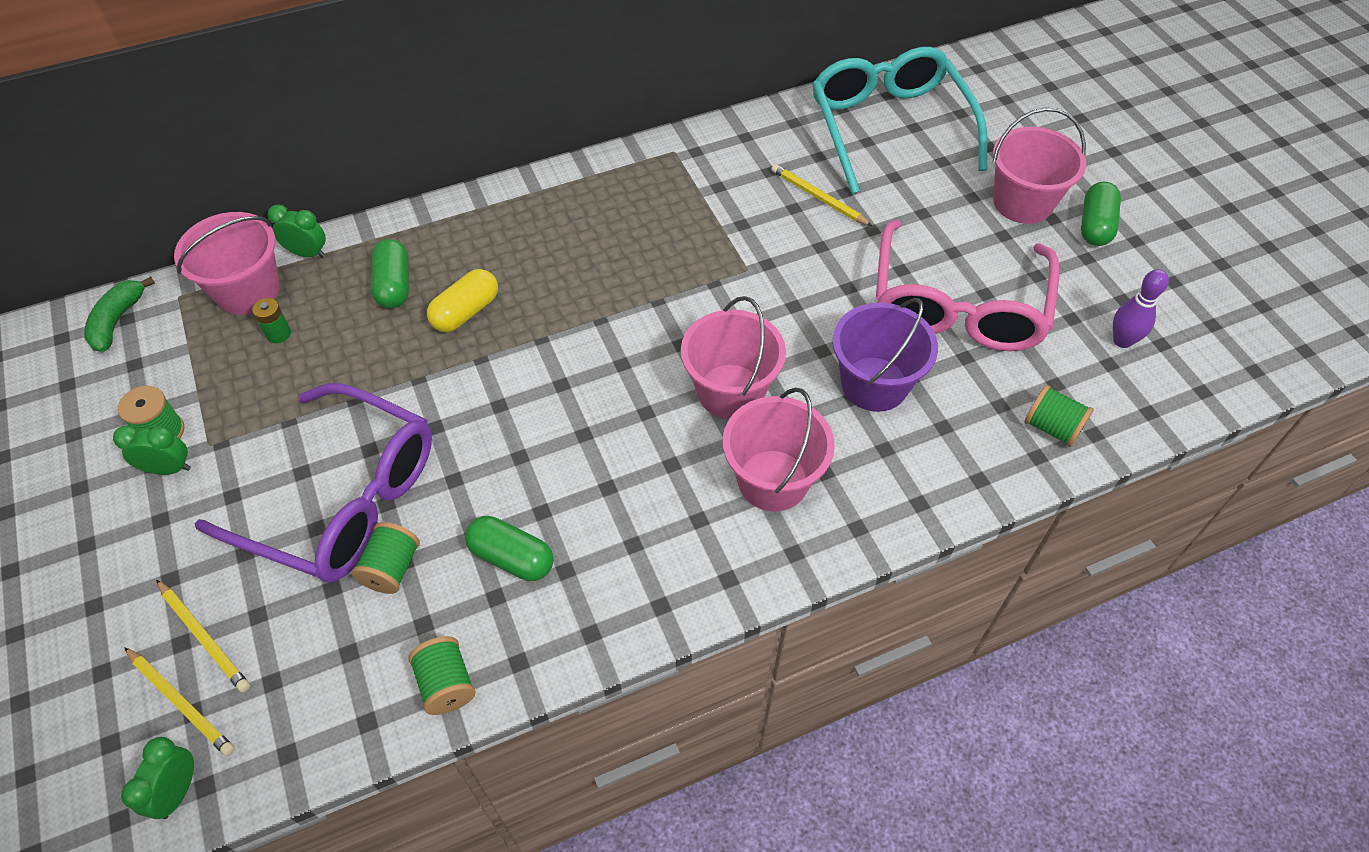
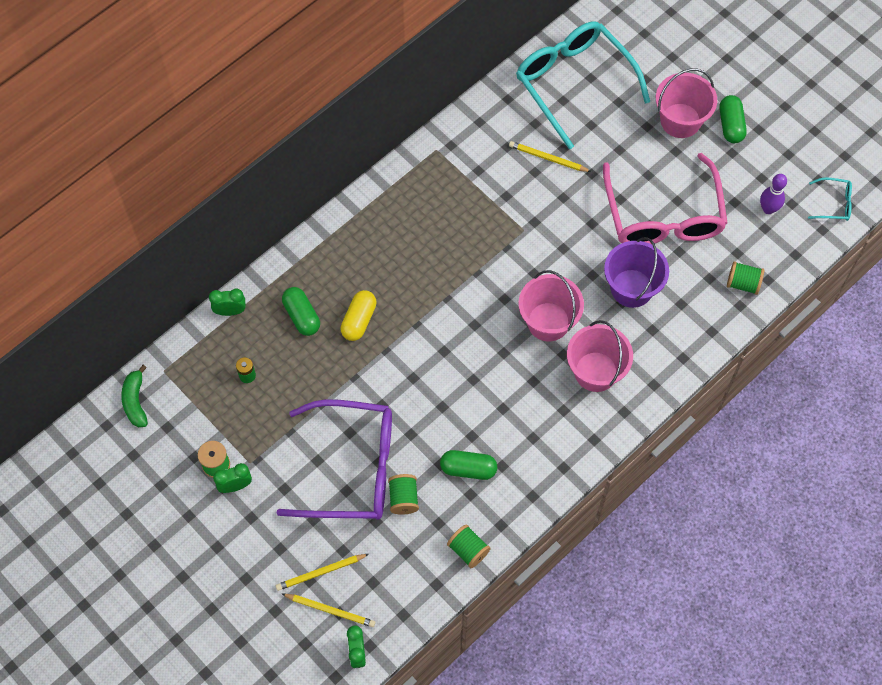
camera: 20 degrees left, 10 degrees up
(204, 637) = (320, 572): yellow pencil -> yellow pencil turned 135 degrees clockwise
(247, 290) = (207, 351): pink bucket -> none
(1231, 362) = (834, 203): none -> turquoise glasses

